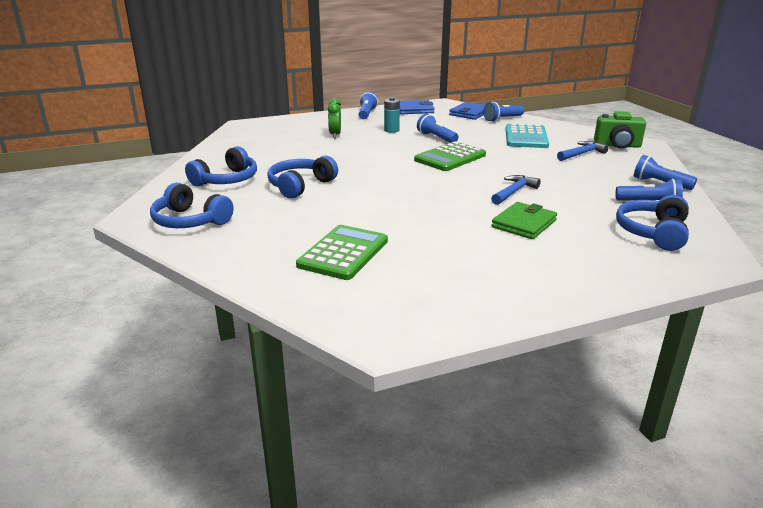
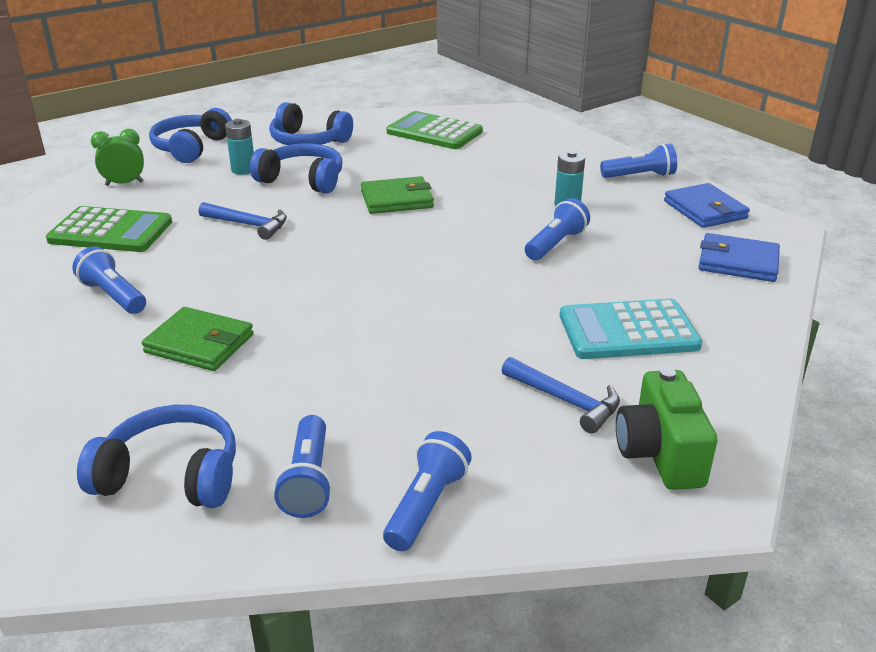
camera: 75 degrees right, 5 degrees up
(262, 203) = (243, 170): none -> turquoise battery
(335, 135) = (512, 170): green clock -> green clock (124, 183)
(355, 163) = (397, 199): none -> green wallet
(450, 158) = (461, 264): green calculator -> green calculator (434, 132)
(502, 119) = (732, 299): blue flashlight -> blue flashlight (113, 296)
(514, 192) = (325, 330): blue hammer -> blue hammer (248, 225)

